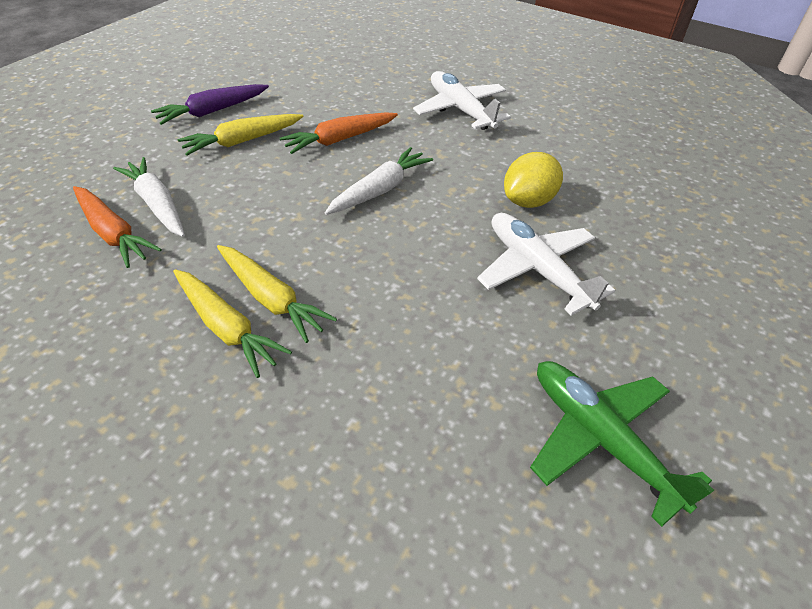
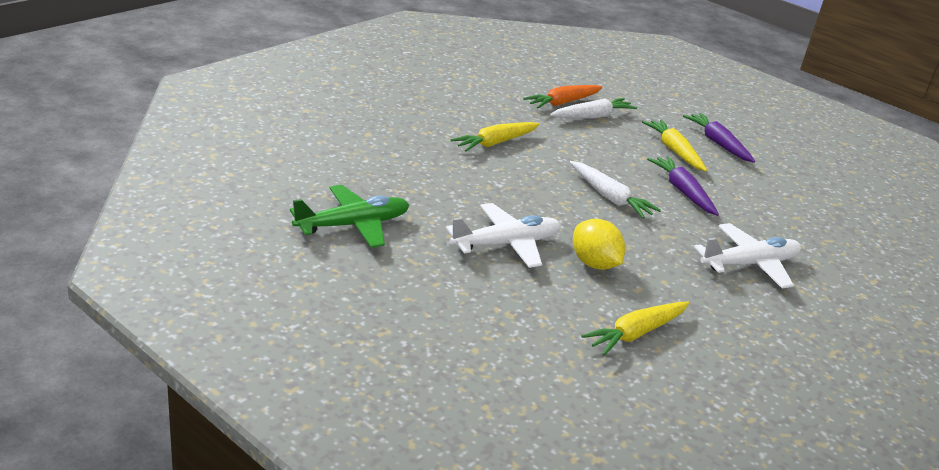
camera: 95 degrees right, 15 degrees down
(227, 328) = (474, 128): yellow carrot -> yellow carrot (635, 333)
(339, 140) = (682, 191): orange carrot -> purple carrot

